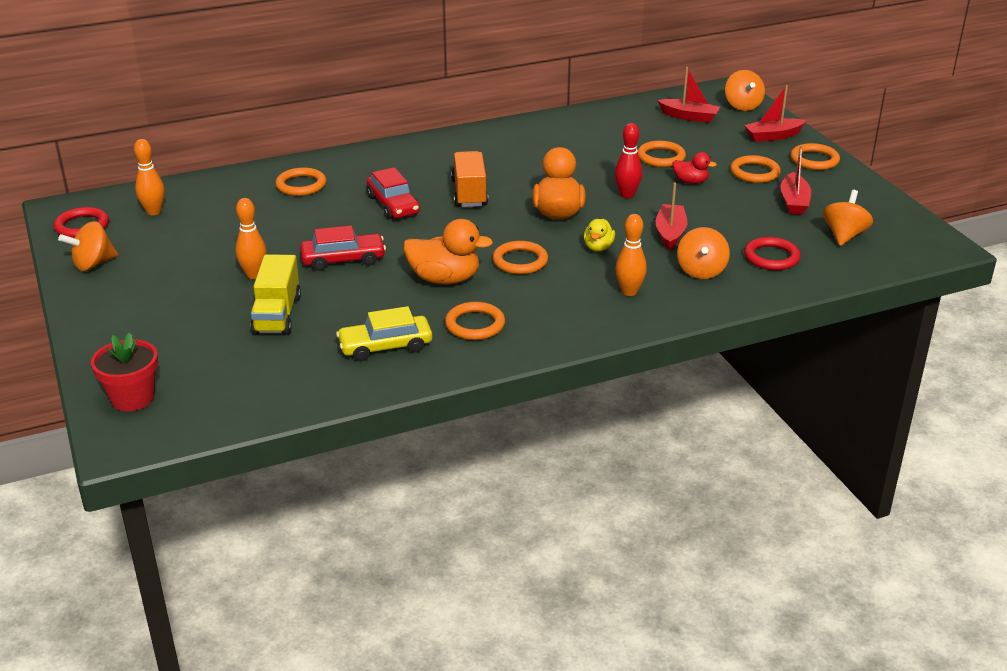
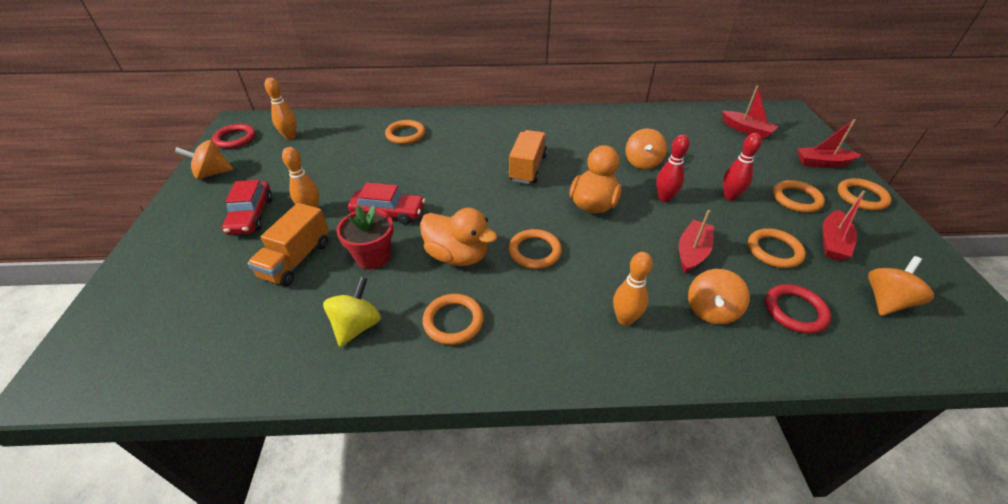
camera: 20 degrees right, 10 degrees up
(132, 398) = (111, 326): red flower pot -> red flower pot (373, 257)
(277, 315) = (296, 259): yellow truck -> orange truck
(385, 346) = (357, 326): yellow car -> yellow spinning top
(393, 205) = (461, 167): red car -> red car (251, 215)
(598, 247) = (615, 253): yellow duck -> none
(661, 157) = (709, 165): orange ring -> orange ring (774, 251)
(690, 182) = (729, 196): red duck -> red bowling pin
(742, 106) = (798, 128): orange spinning top -> orange spinning top (642, 162)

